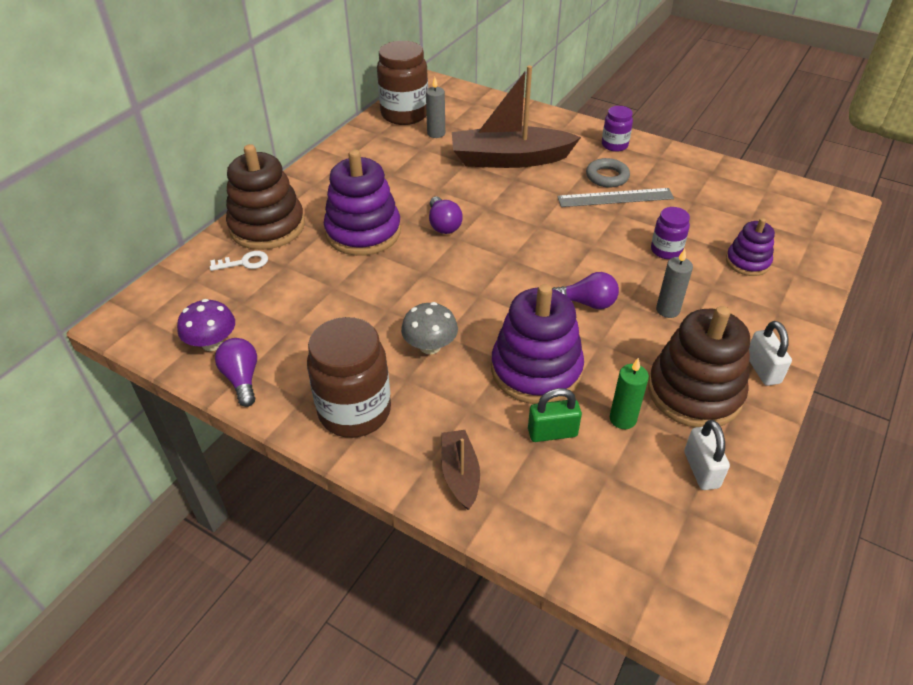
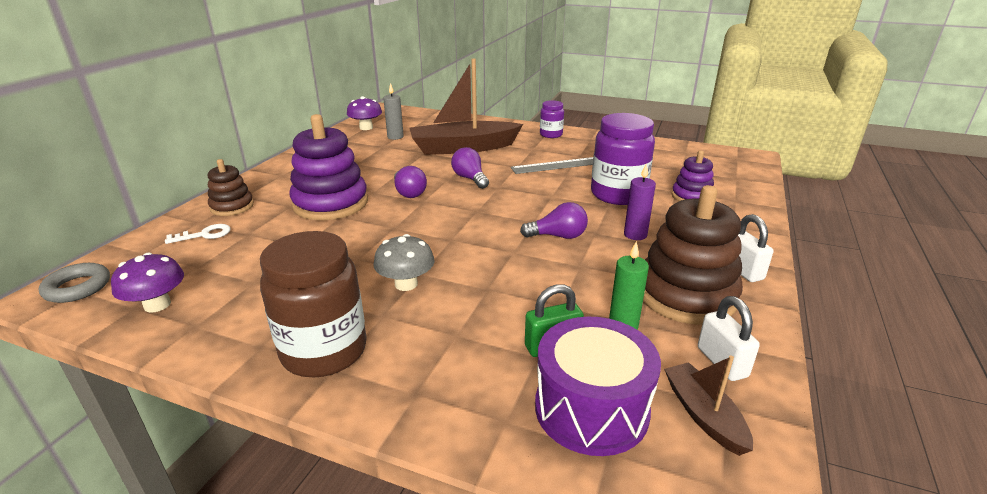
camera: 10 degrees left, 15 degrees down
(242, 379) = (189, 334): purple light bulb -> purple light bulb (470, 179)
(267, 226) = (232, 206): brown stacking toy -> brown stacking toy, size x0.55
(404, 114) = (366, 127): brown jar -> purple mushroom
(460, 474) = (455, 400): brown boat -> brown boat (703, 415)
(536, 370) = (521, 293): purple stacking toy -> none
(571, 498) = (591, 408): none -> purple drum
(607, 177) = (550, 153): grey ring -> grey ring (77, 287)
(666, 250) = (618, 194): purple jar -> purple jar, size x1.89
(667, 310) = (635, 235): grey candle -> purple candle

